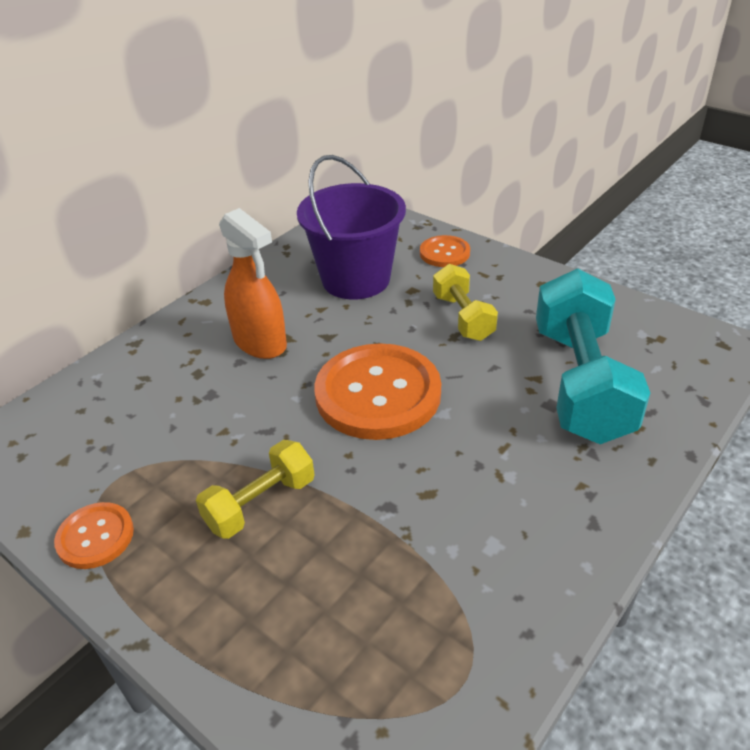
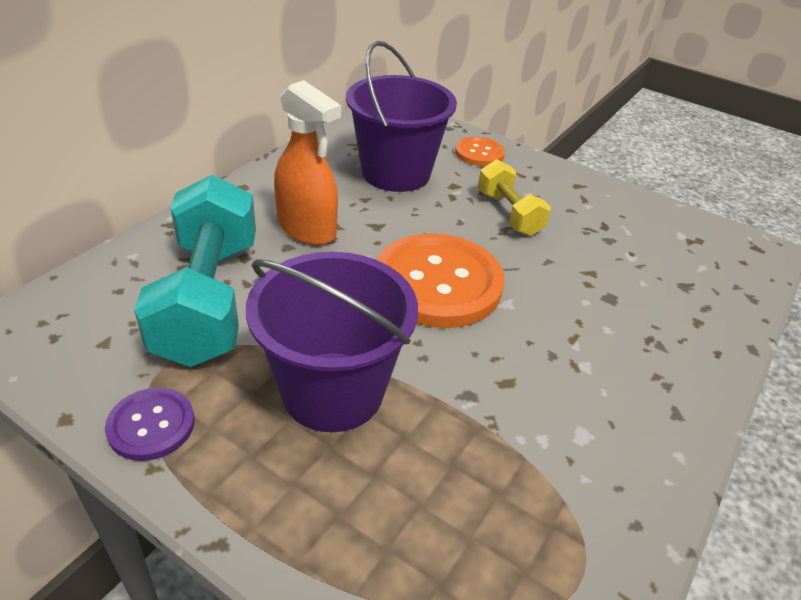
camera: 10 degrees left, 0 degrees up
(95, 537) = (151, 425): orange button -> purple button
(260, 503) = (333, 391): yellow dumbbell -> purple bucket
(581, 383) = (635, 278): turquoise dumbbell -> turquoise dumbbell (208, 299)

